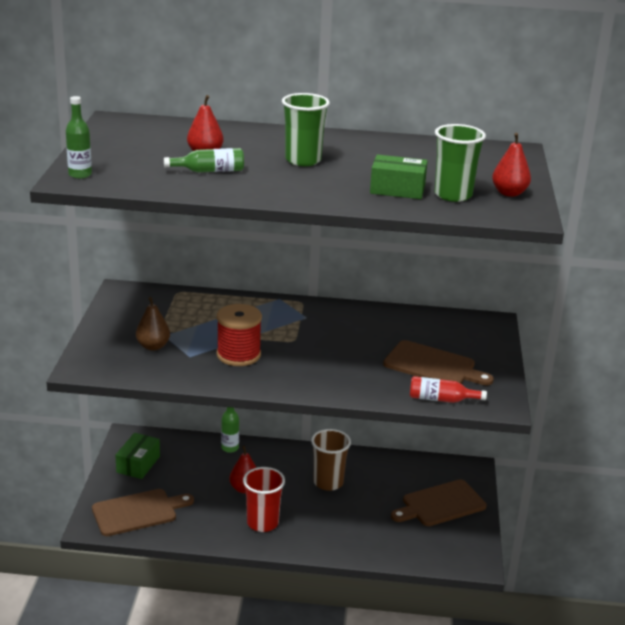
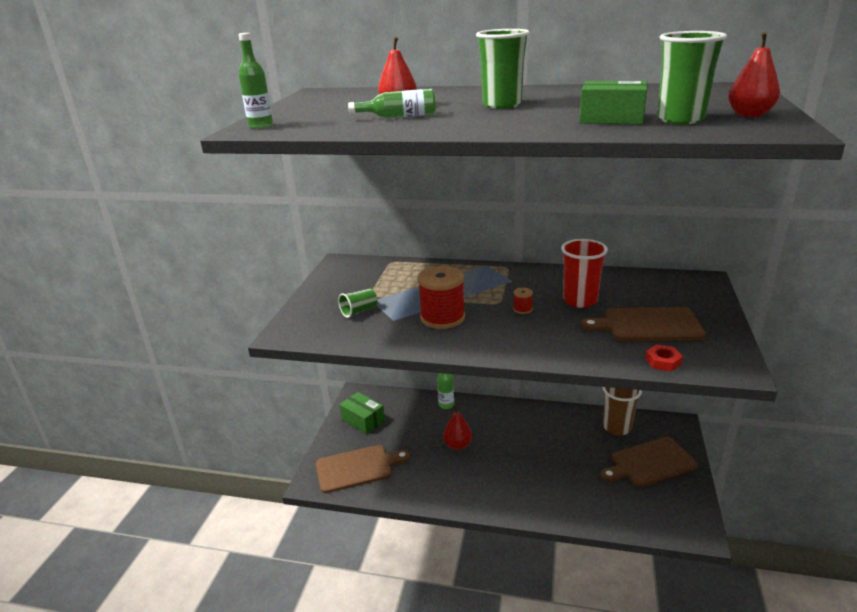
camera: 10 degrees right, 0 degrees up
(138, 464) = (363, 420): green box -> green box turned 75 degrees counterclockwise
(153, 346) = (359, 311): brown pear -> green cup
(262, 523) = (474, 481): red cup -> red cup (580, 300)
(317, 348) = (522, 309): none -> red spool
(328, 482) = (537, 439): brown cup -> brown cup (617, 427)
(433, 366) = (648, 325): brown cutting board -> brown cutting board turned 150 degrees clockwise
(441, 399) = (663, 361): red bottle -> red nut

